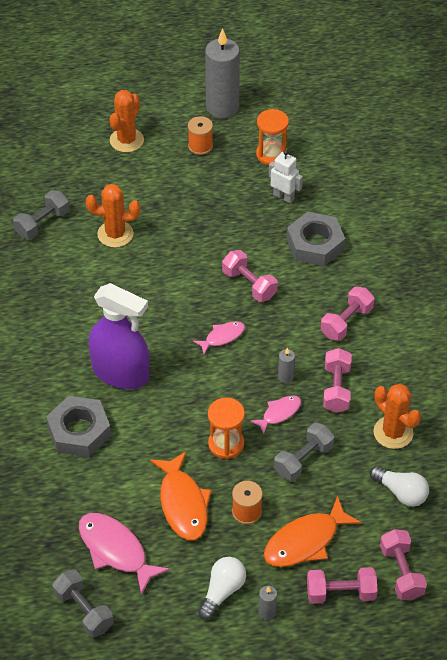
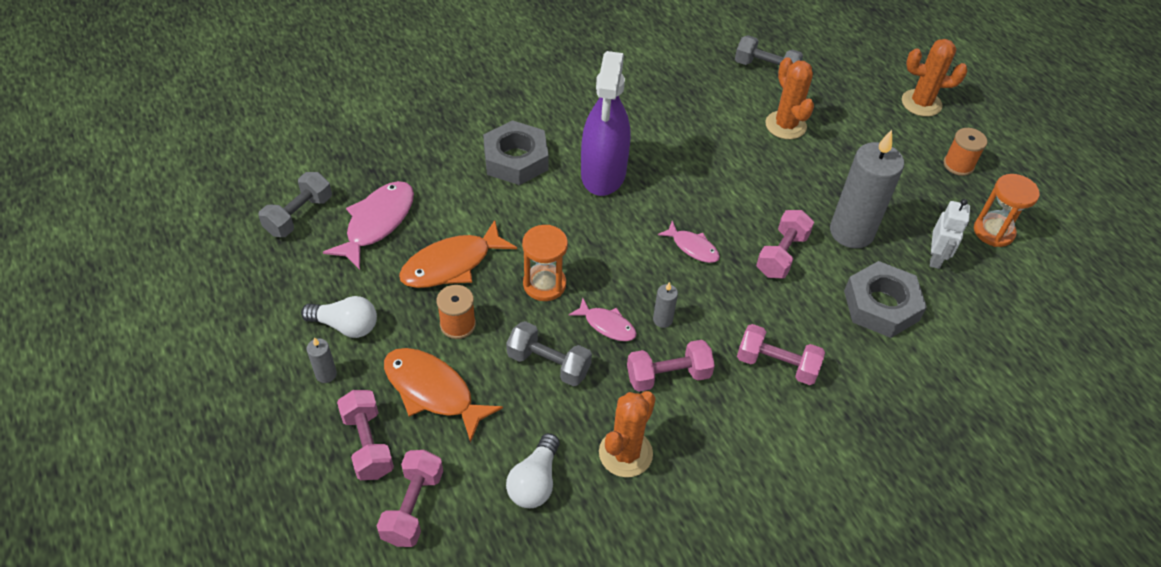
camera: 70 degrees right, 0 degrees up
(222, 107) = (1031, 170): grey candle -> grey candle (851, 232)
(401, 572) = (413, 507): pink dumbbell -> pink dumbbell turned 45 degrees counterclockwise

